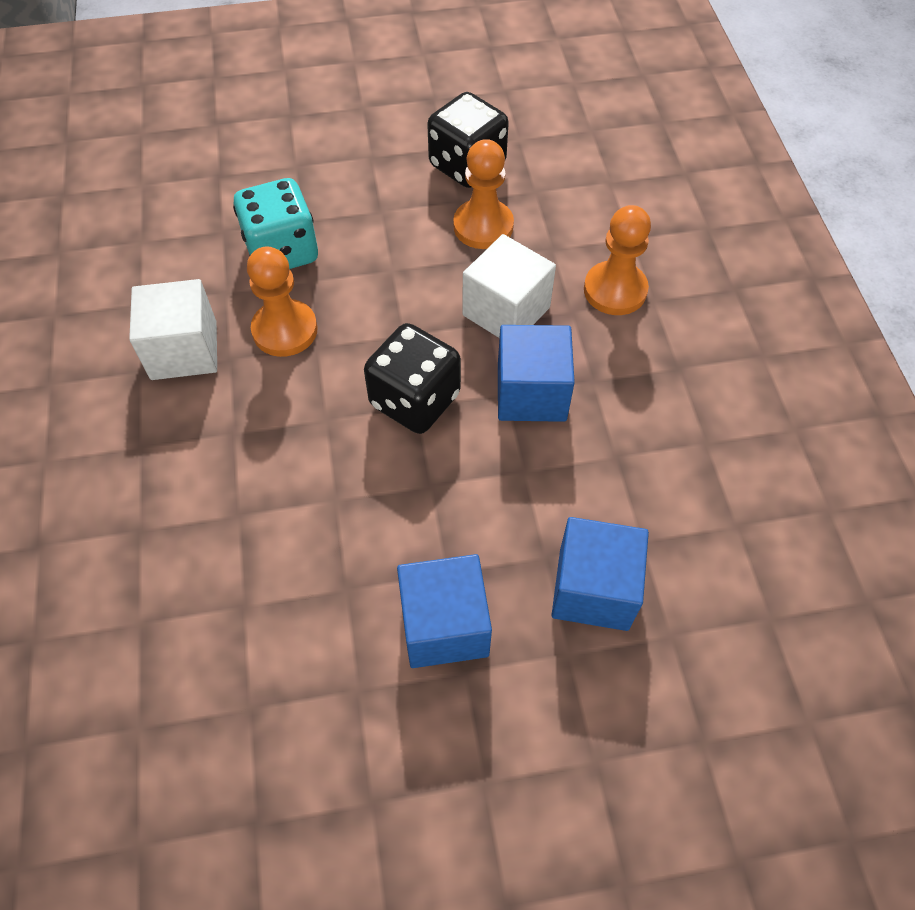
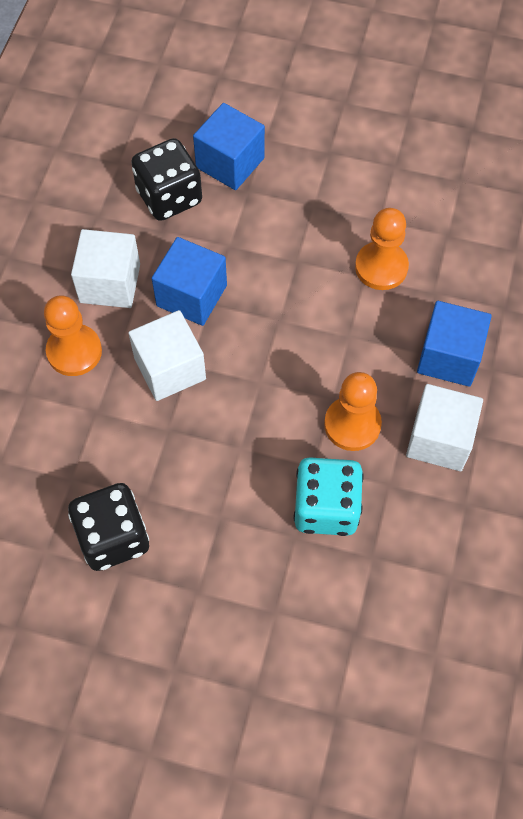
camera: 155 degrees left, 5 degrees up
(415, 400) = (278, 324): black dice -> black dice (169, 197)
(444, 625) = (329, 178): blue cube -> blue cube (449, 357)
(483, 226) = (140, 459): orange pawn -> orange pawn (381, 267)
(631, 370) = (110, 283): none -> white cube

